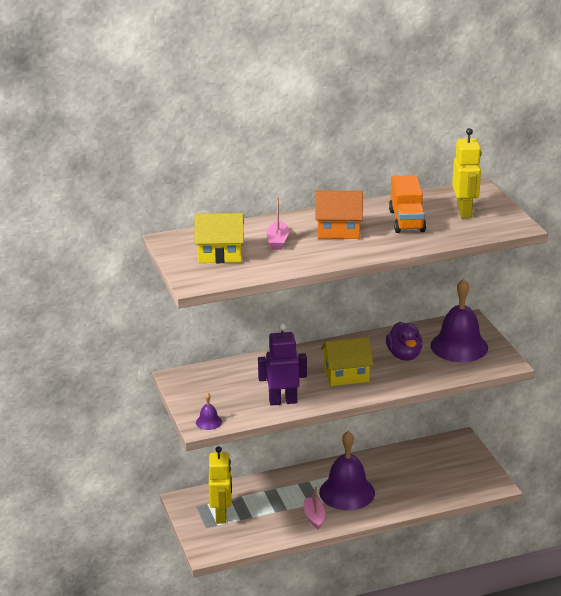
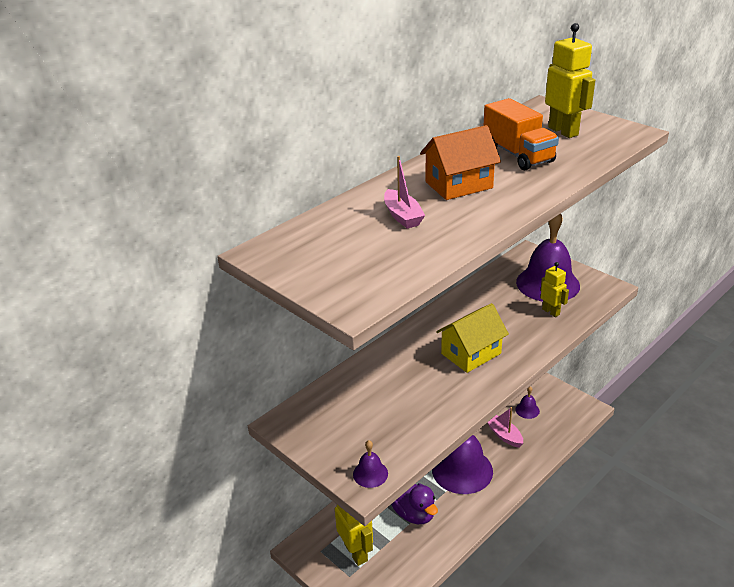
camera: 25 degrees left, 5 degrees up
(220, 254) = (349, 253): yellow house -> none
(283, 401) = (432, 411): purple robot -> none
(314, 517) = (453, 513): pink boat -> pink boat (504, 436)
(404, 355) = (506, 310): purple duck -> purple duck (414, 513)
(439, 366) = (551, 312): none -> yellow robot
(441, 469) = (527, 410): none -> purple bell

